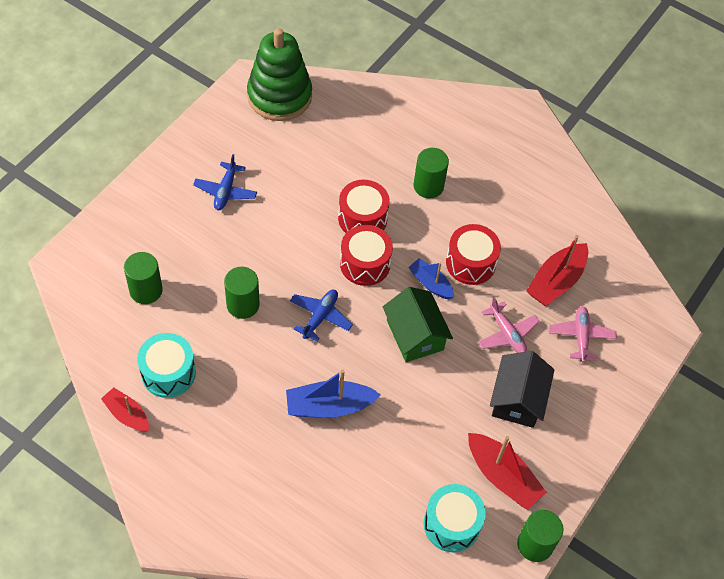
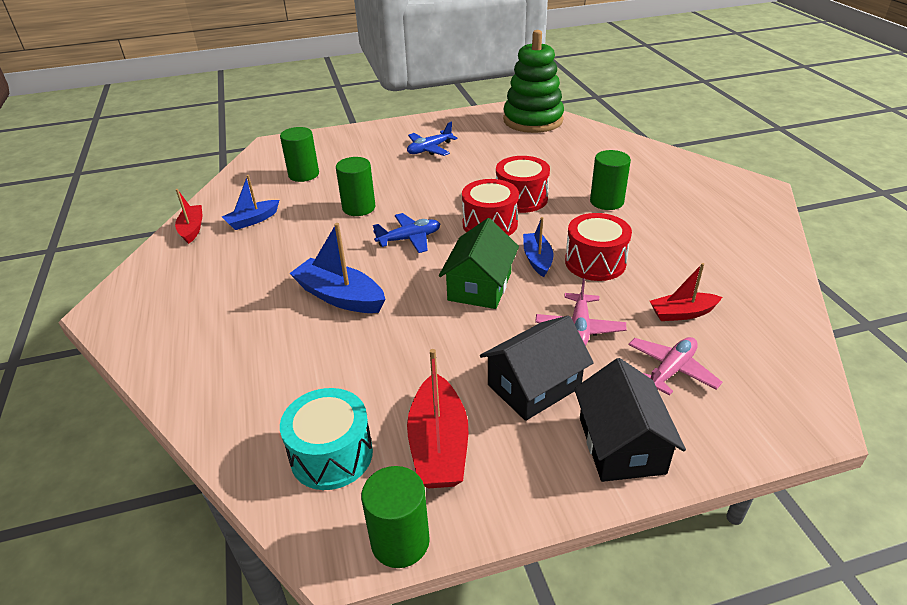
camera: 45 degrees right, 20 degrees down
(168, 373) = (252, 220): turquoise drum -> blue boat
(556, 281) = (682, 313): red boat -> red boat, size x0.63
(592, 409) = (621, 445): none -> black house

